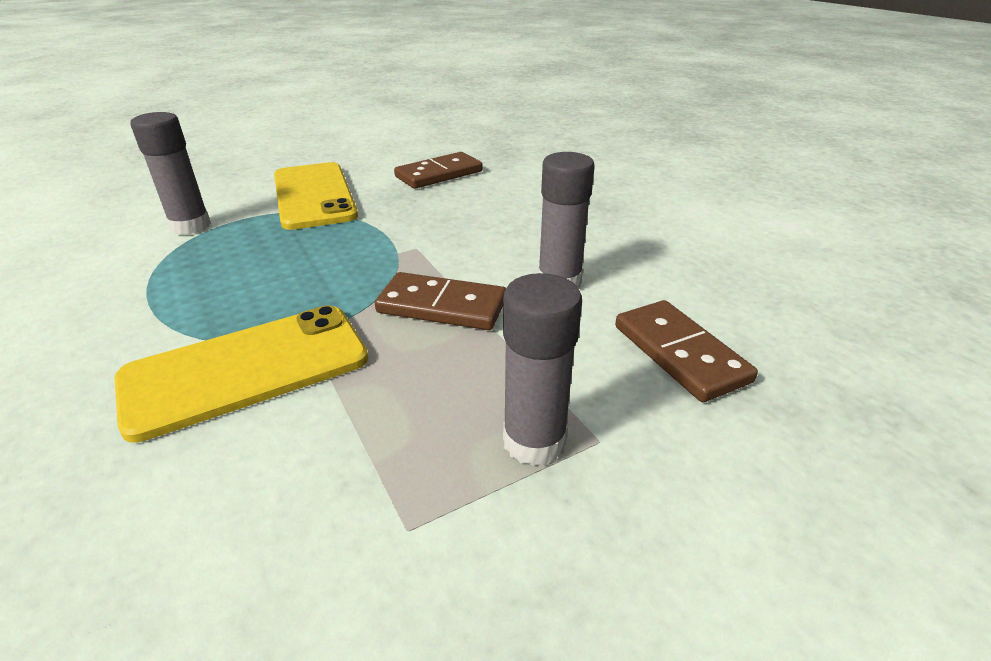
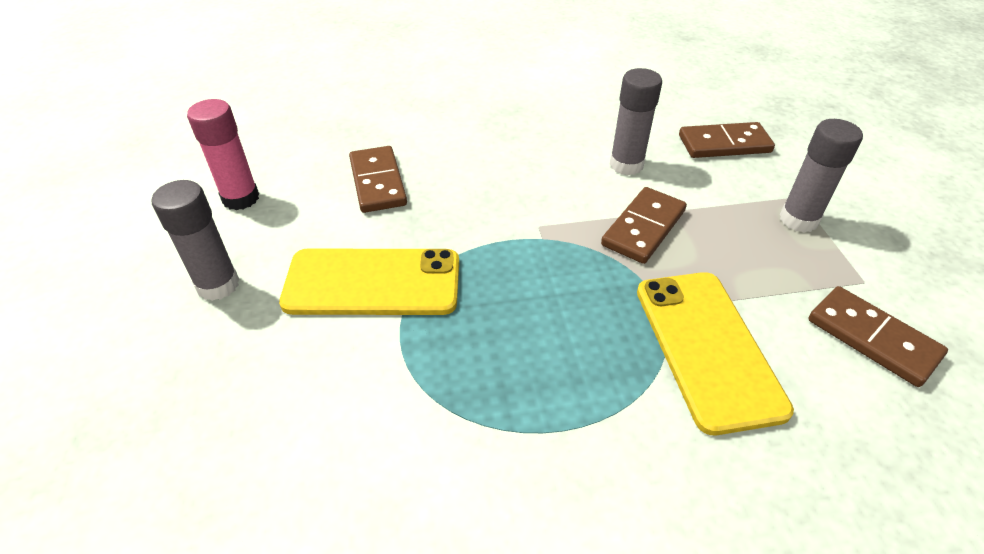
camera: 70 degrees left, 10 degrees up
(190, 226) = (397, 399): grey glue stick -> grey glue stick (218, 285)
(271, 534) = (872, 338): none -> brown domino
(392, 141) = (241, 198): none -> pink glue stick

